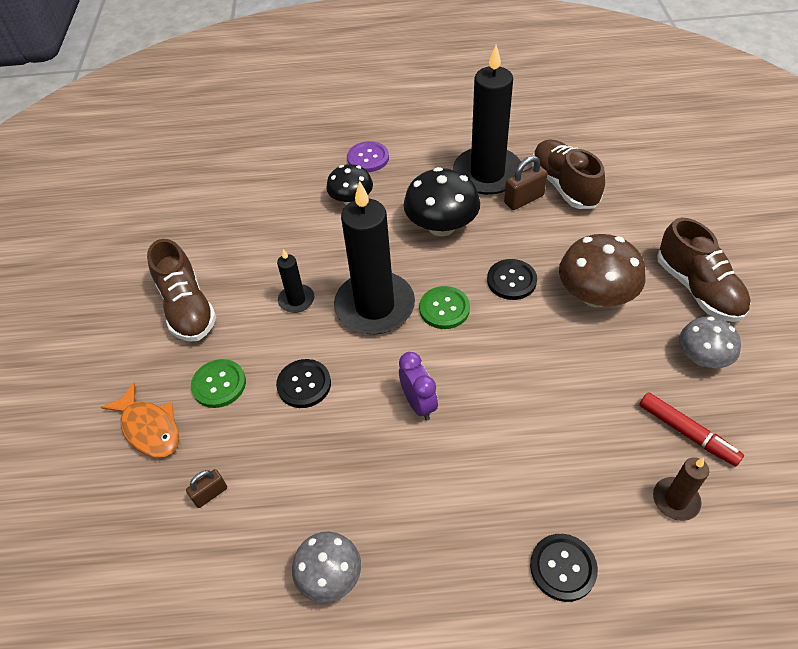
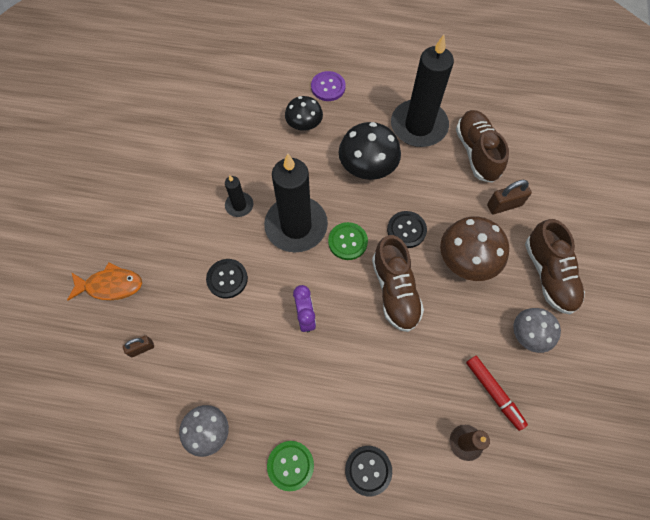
camera: 10 degrees right, 15 degrees up
(149, 428) = (110, 285): orange fish -> orange fish turned 60 degrees counterclockwise
(187, 308) = (158, 191): brown shoe -> brown shoe (395, 290)
(219, 384) = (166, 263): green button -> green button (290, 465)
(524, 199) = (440, 157): brown padlock -> brown padlock (504, 205)

